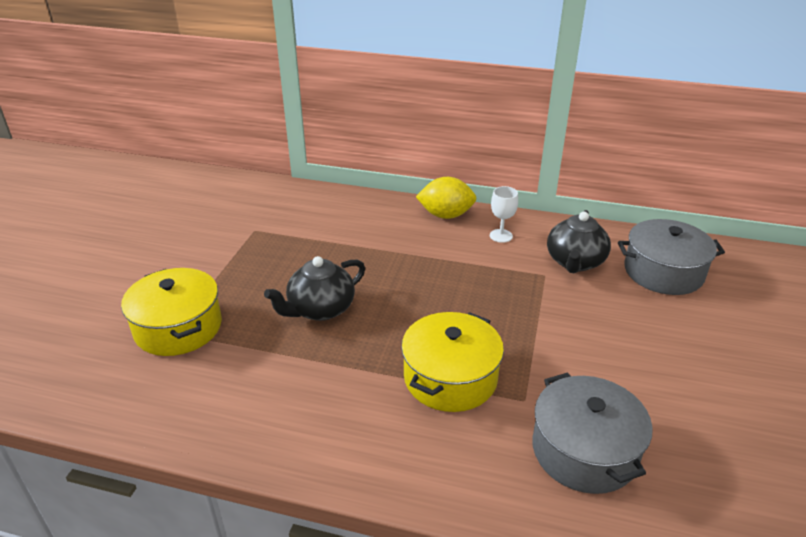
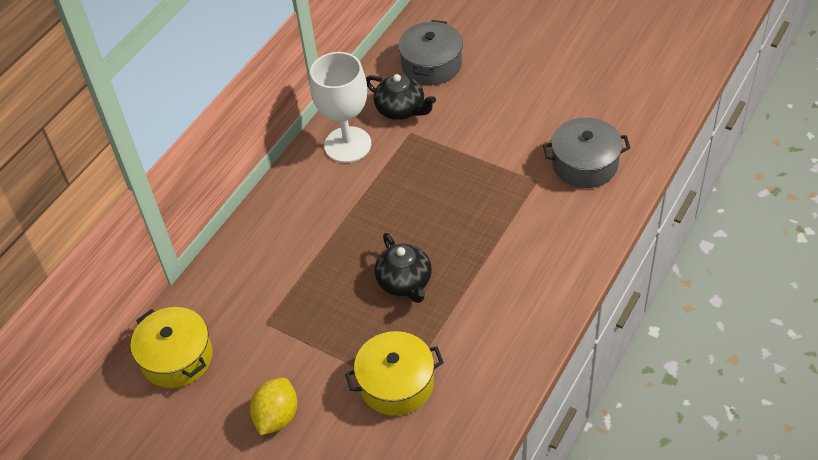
camera: 70 degrees left, 15 degrees up
(446, 215) = (300, 174): yellow lemon -> yellow lemon (277, 417)
(450, 378) = (506, 215): yellow pot -> yellow pot (177, 358)
(501, 236) = (347, 145): white goblet -> white goblet, size x2.32

